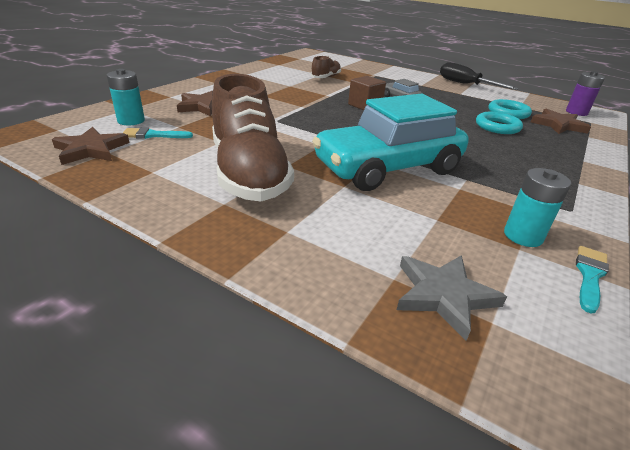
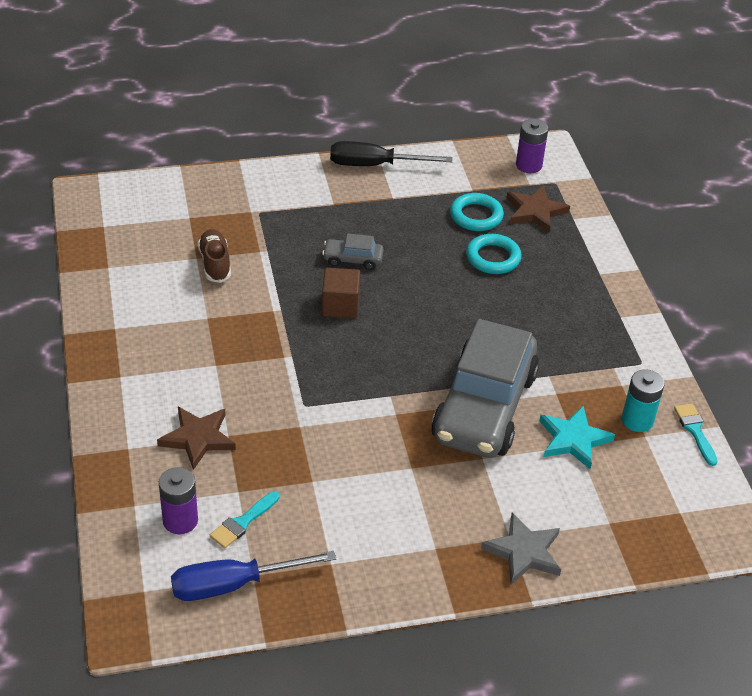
camera: 45 degrees left, 10 degrees up
(91, 149) = (234, 585): brown star -> blue screwdriver
(131, 121) = (180, 520): turquoise battery -> purple battery
(248, 173) = (400, 502): brown shoe -> none
(388, 168) = (484, 407): turquoise car -> grey car
(438, 215) = (573, 440): none -> turquoise star
(444, 295) = (644, 513): grey star -> grey star (524, 552)

